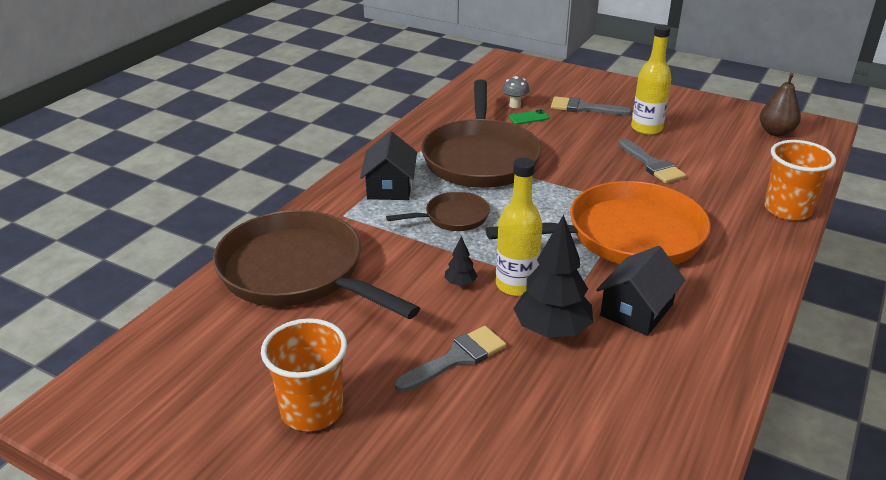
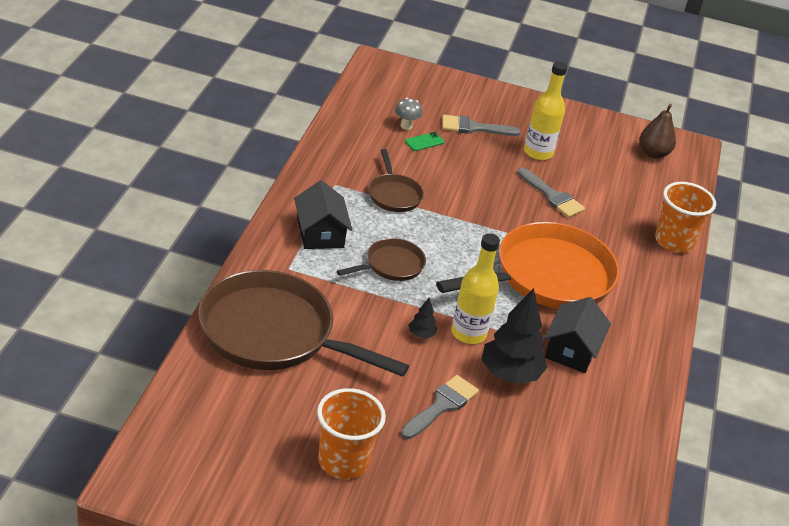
camera: 20 degrees left, 5 degrees up
(480, 158) = (394, 195): brown pan -> brown pan, size x0.48

